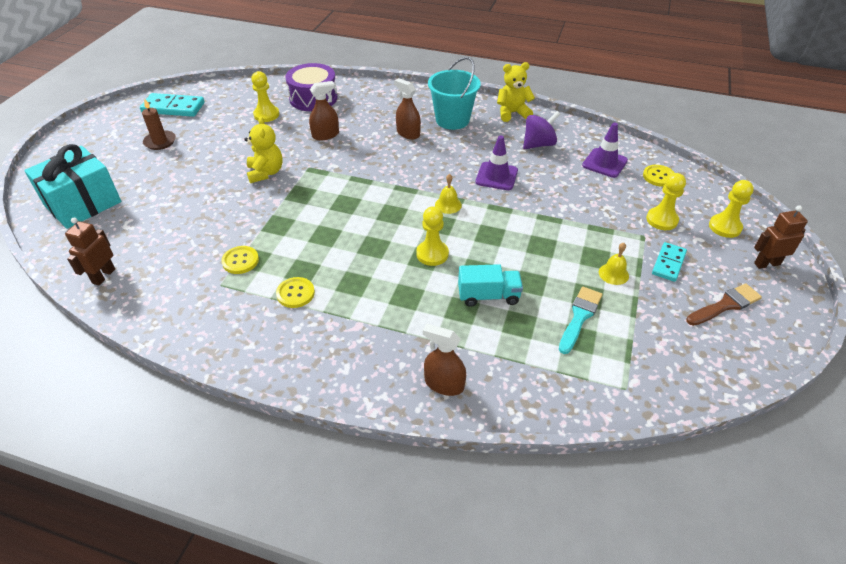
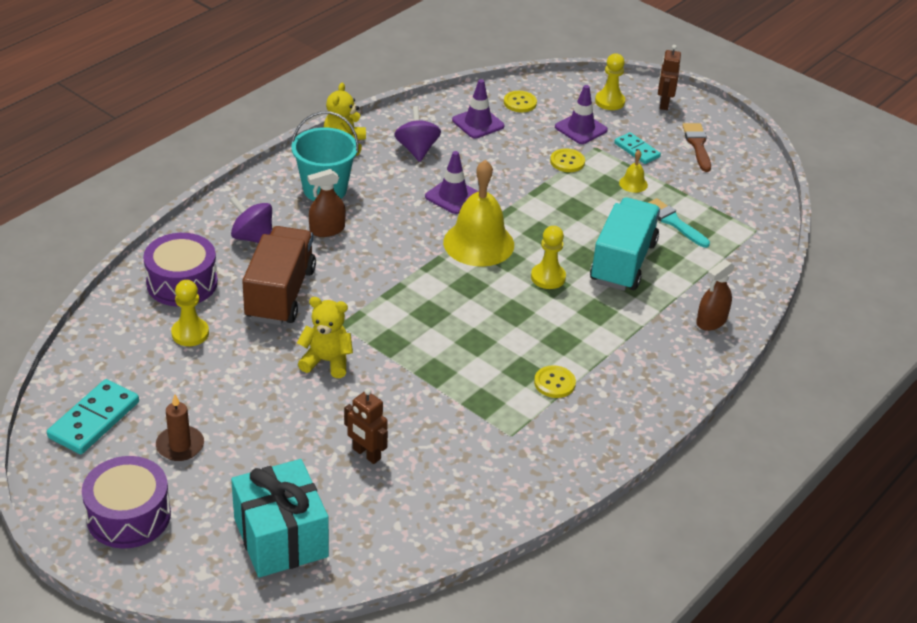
camera: 70 degrees left, 5 degrees down
(93, 143) = (129, 516): none -> purple drum
(103, 276) = (444, 529): brown robot -> brown robot (366, 454)
(240, 261) = (481, 413): yellow button -> yellow button (567, 162)
(325, 135) = (280, 294): brown spray bottle -> brown truck
(377, 108) = (253, 237): none -> purple spinning top
(448, 205) = (478, 243): yellow bell -> yellow bell, size x2.34
(488, 296) = (623, 262): turquoise truck -> turquoise truck, size x1.73
(662, 220) = (581, 128): yellow pawn -> purple traffic cone

